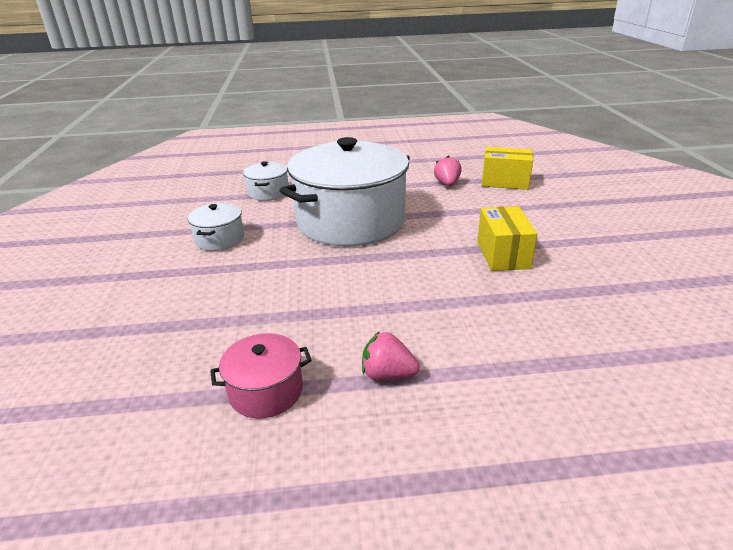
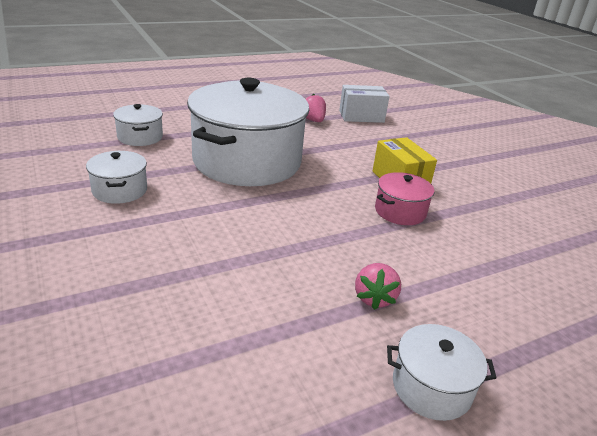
camera: 25 degrees left, 0 degrees up
(266, 391) = (276, 333): pink pot -> pink pot (400, 211)
(386, 481) = (431, 387): none -> white pot
(387, 375) = (374, 298): pink strawberry -> pink strawberry turned 75 degrees counterclockwise
(505, 182) = (361, 116): yellow box -> white box

